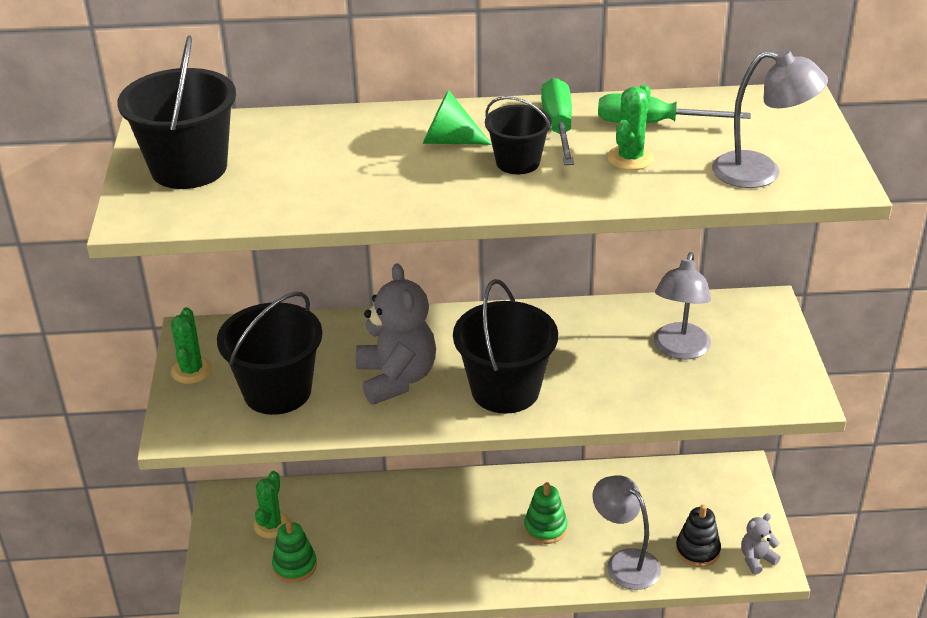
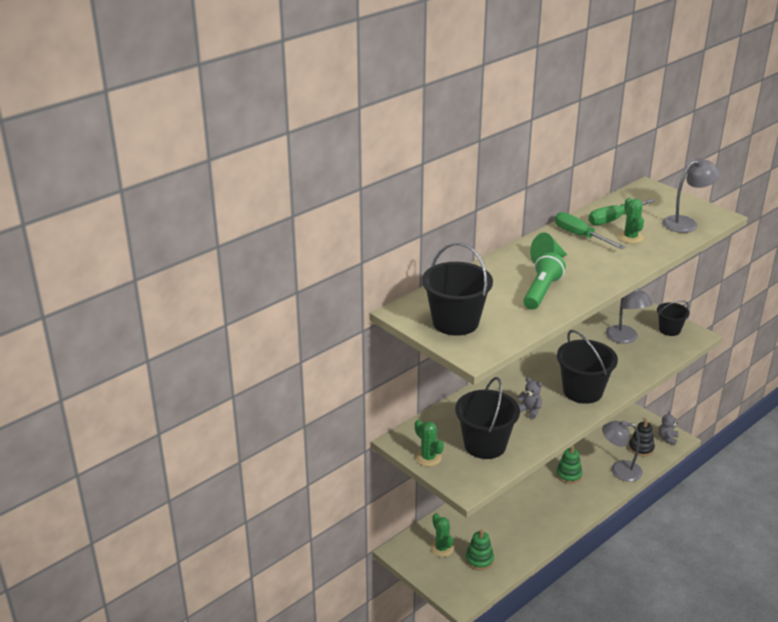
camera: 40 degrees left, 5 degrees down
(364, 178) = (541, 292): none -> green flashlight
(396, 378) = (529, 410): grey teddy bear -> grey teddy bear, size x0.49
(517, 162) = (591, 258): black bucket -> black bucket (669, 330)

